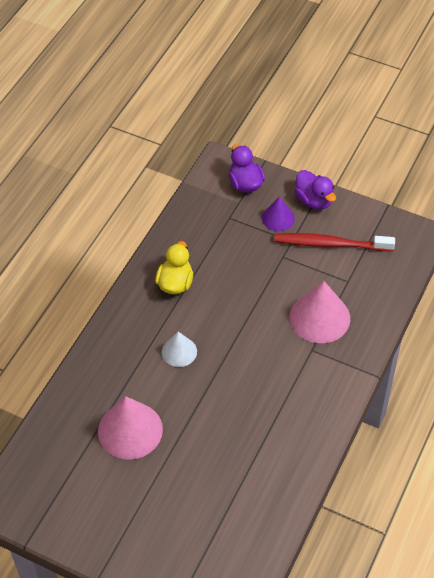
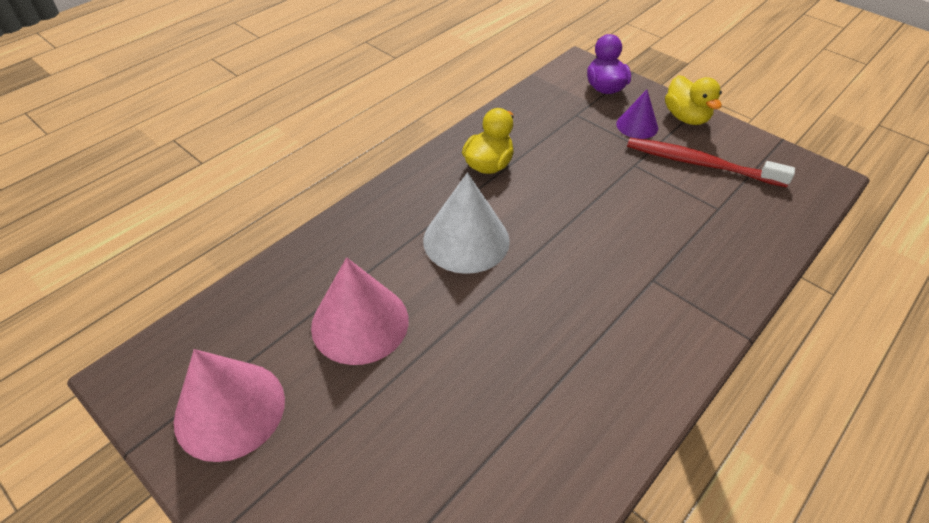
camera: 15 degrees right, 5 degrees down
(179, 351) = (466, 240): white cone -> white cone, size x1.74
(314, 200) = (686, 117): purple duck -> yellow duck
(319, 317) = (672, 242): pink cone -> pink cone (230, 409)

